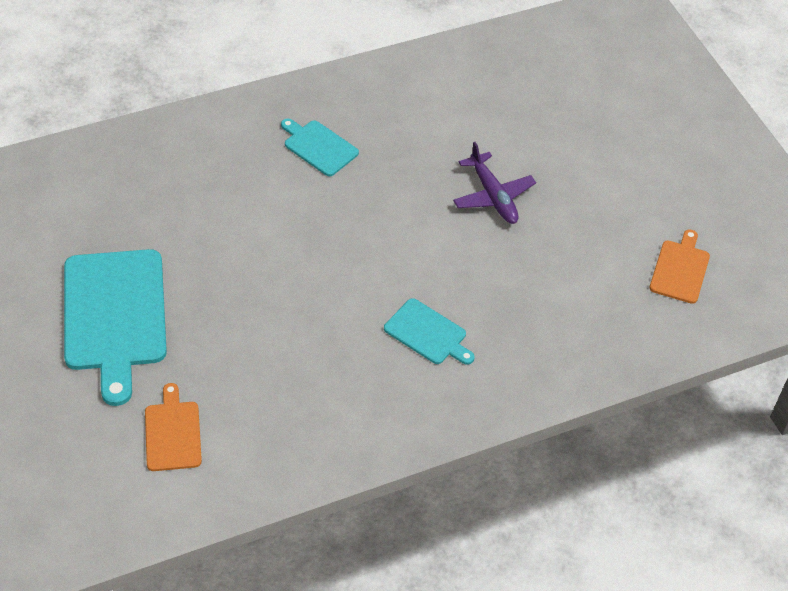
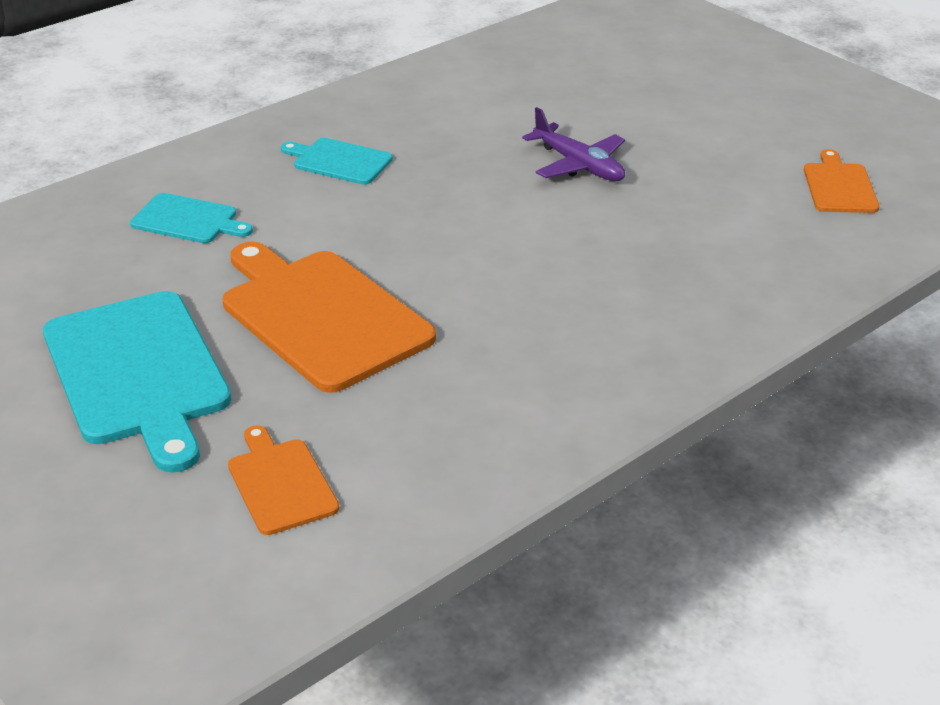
camera: 15 degrees left, 15 degrees down
(249, 297) = (321, 316): none -> orange cutting board
(428, 333) = (577, 303): turquoise cutting board -> turquoise cutting board (188, 220)

